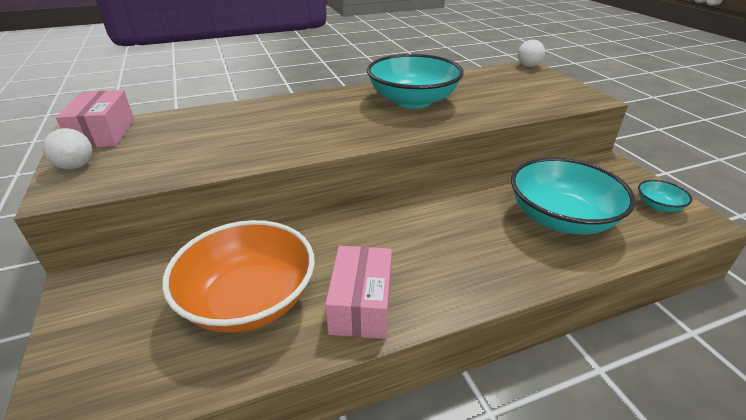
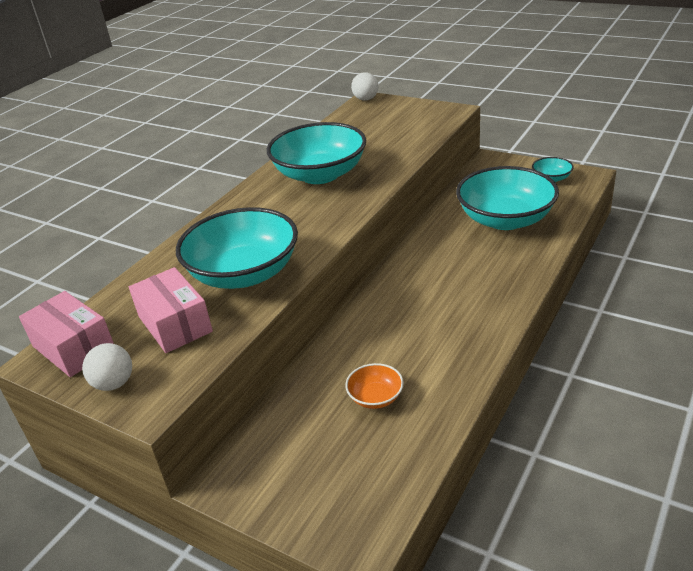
camera: 35 degrees left, 0 degrees up
(249, 300) = (375, 397): orange bowl -> orange bowl, size x0.44
(255, 140) = (244, 273): none -> turquoise bowl
(361, 304) = (455, 349): pink box -> pink box (175, 324)

